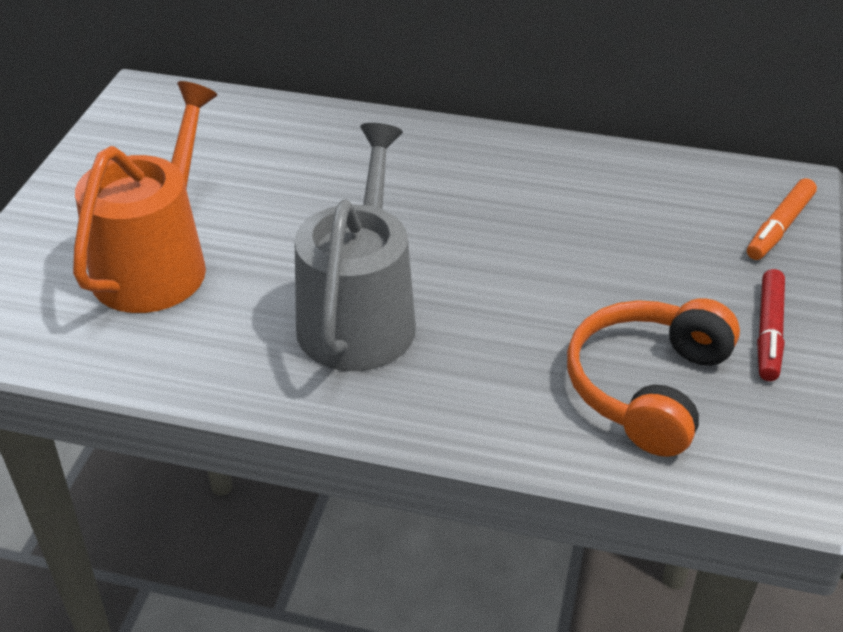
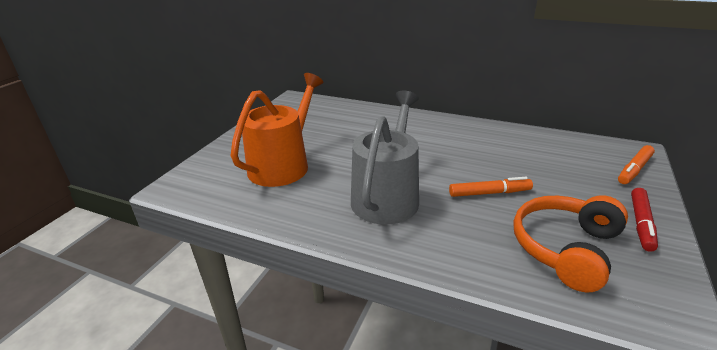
camera: 10 degrees right, 10 degrees down
(535, 294) = (489, 193): none -> orange marker

